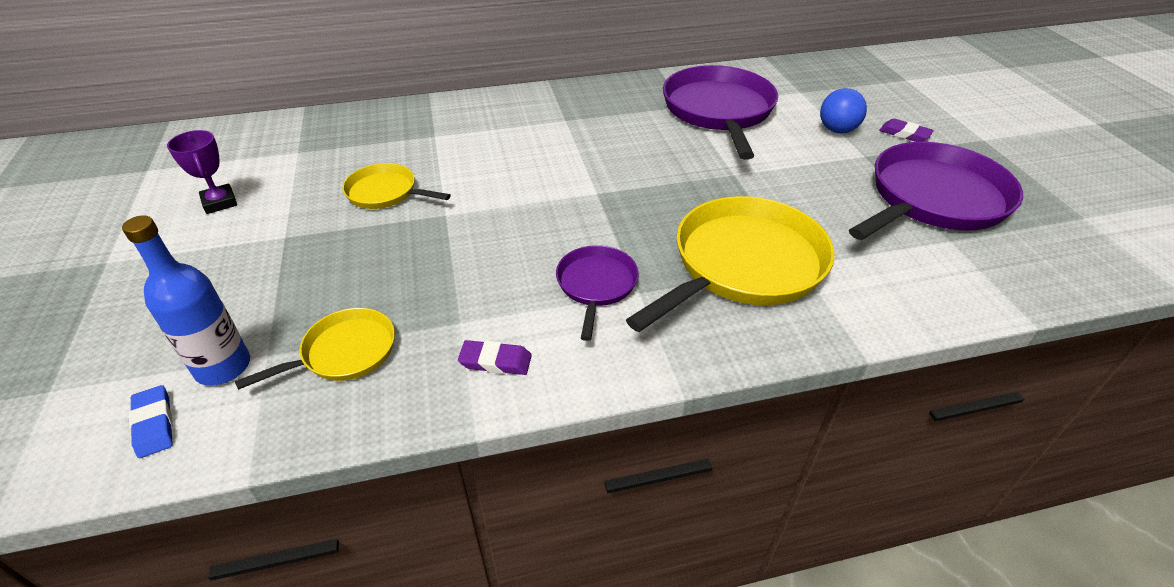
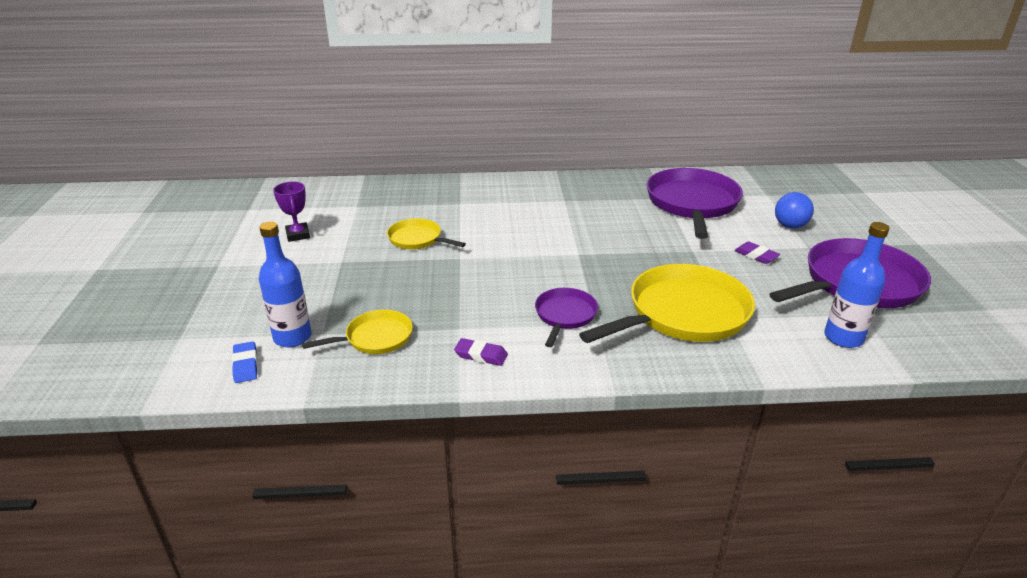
camera: 10 degrees right, 10 degrees down
(904, 134) = (848, 233): purple eraser -> purple eraser (756, 255)
(940, 276) = (843, 338): none -> blue bottle

